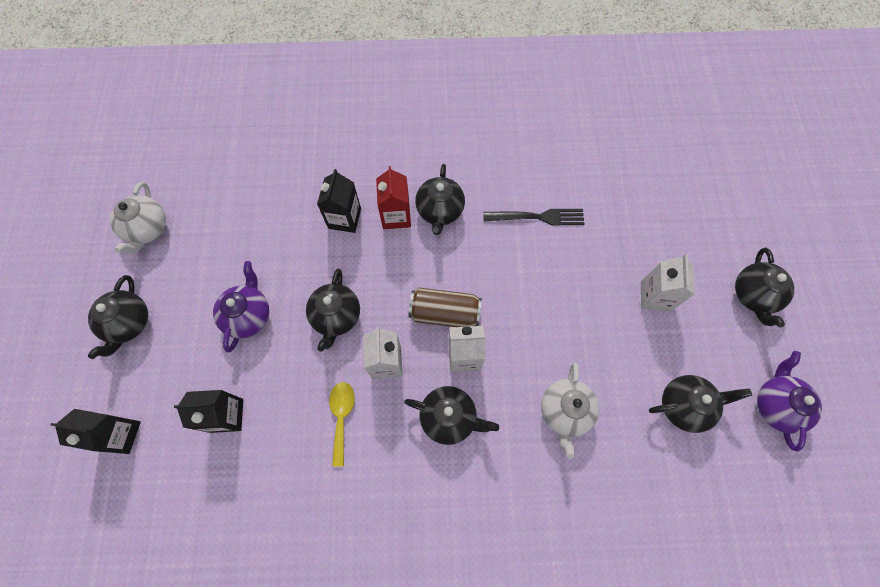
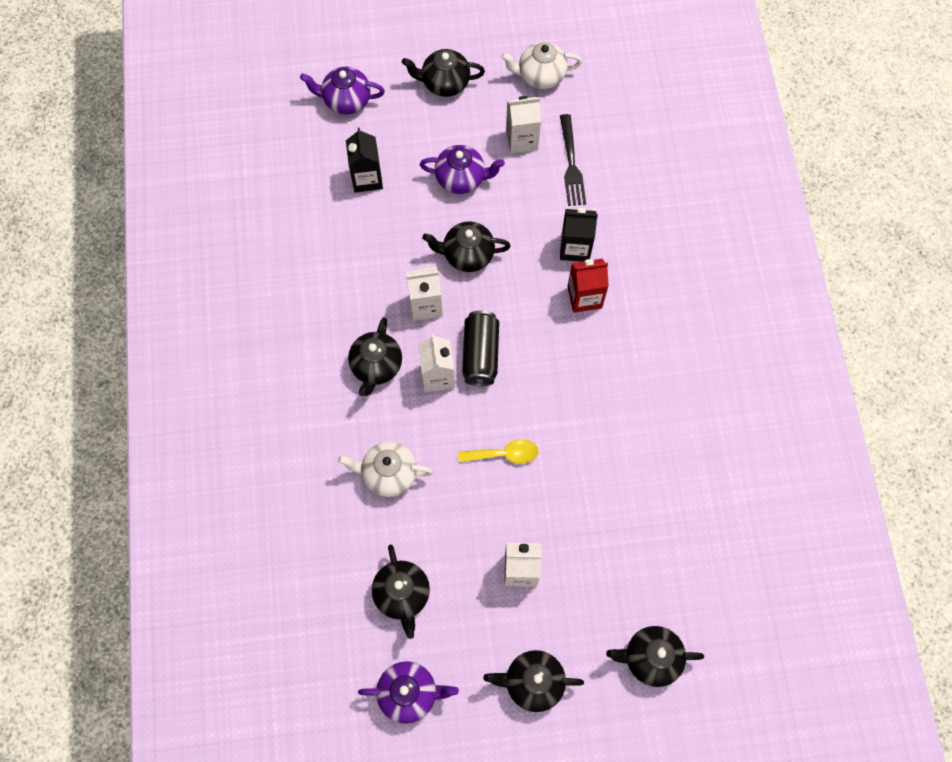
camera: 85 degrees right, 0 degrees up
(120, 434) = (346, 101): black carton -> purple teapot
(216, 253) = (522, 139): none -> white carton
(341, 417) = (371, 273): yellow spoon -> yellow spoon (504, 454)
(440, 211) = (596, 340): black teapot -> black teapot (650, 658)
(445, 313) = (480, 354): brown can -> black can
(538, 217) = (602, 443): black fork -> black fork (571, 164)

